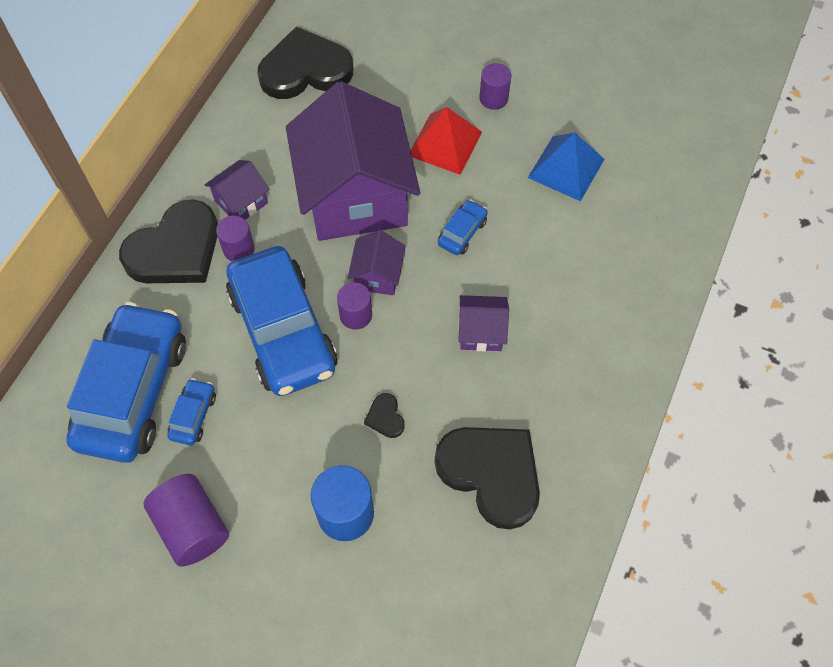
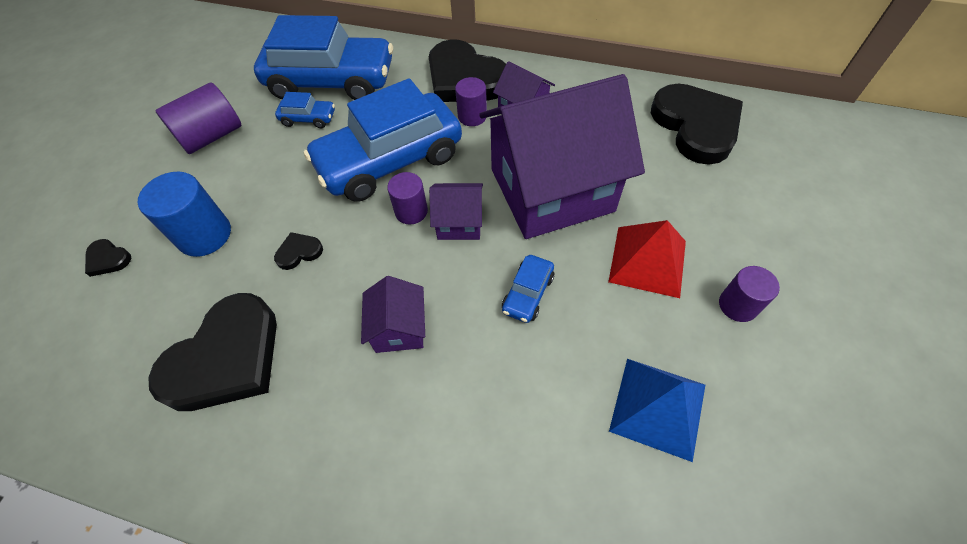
camera: 85 degrees right, 5 degrees down
(358, 614) = (108, 259): none -> black heart
(462, 232) = (527, 294): blue car -> blue car turned 90 degrees clockwise

